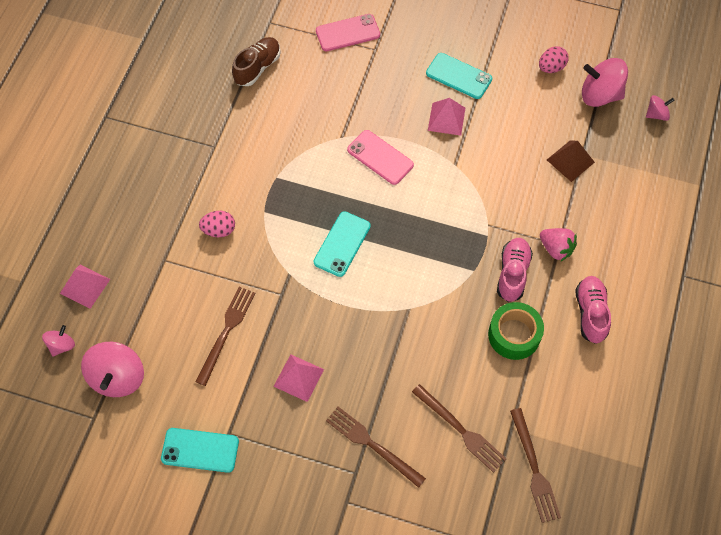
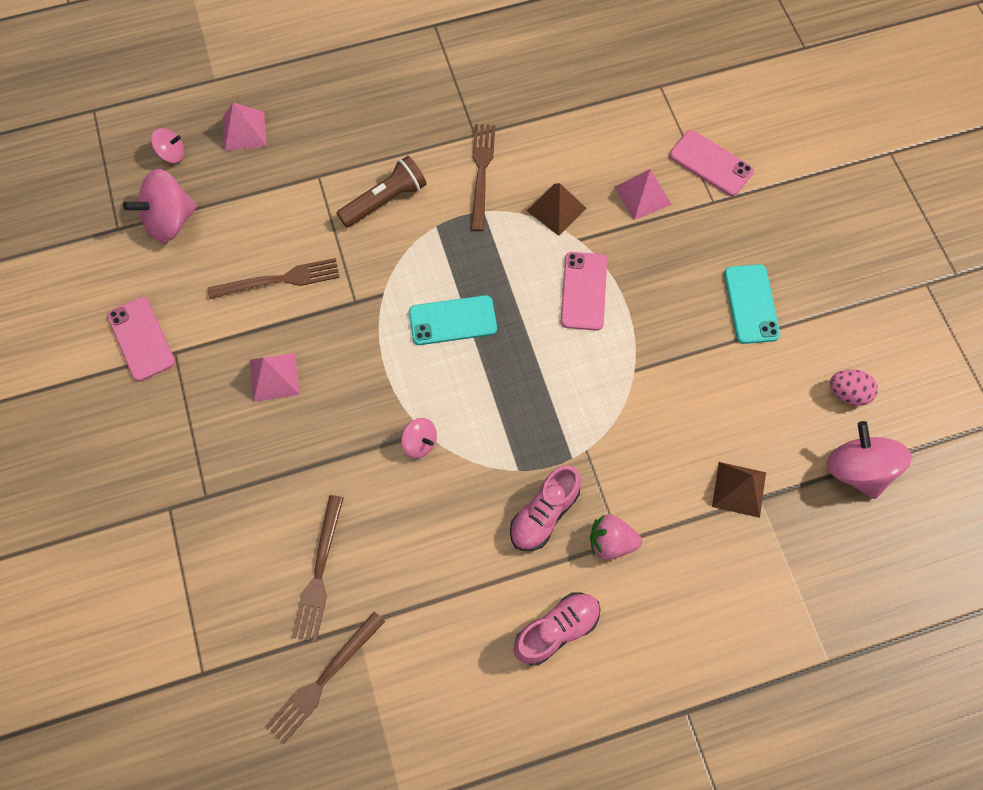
camera: 55 degrees right, 5 degrees up
(200, 450) = (141, 339): turquoise phone -> pink phone
(219, 230) = (385, 200): pink egg -> brown flashlight
(257, 67) = (597, 111): brown shoe -> none
(310, 135) = (556, 209): none -> brown pyramid
(372, 445) = (246, 494): brown fork -> brown fork (481, 172)
(446, 119) = (685, 325): pink pyramid -> pink pyramid (642, 195)
(512, 274) = (544, 514): pink shoe -> pink shoe turned 150 degrees clockwise
(514, 335) = (469, 561): green tape -> none
(556, 249) = (611, 542): pink strawberry -> pink strawberry turned 90 degrees clockwise
(656, 114) = (886, 551): pink spinning top -> pink spinning top (420, 443)

